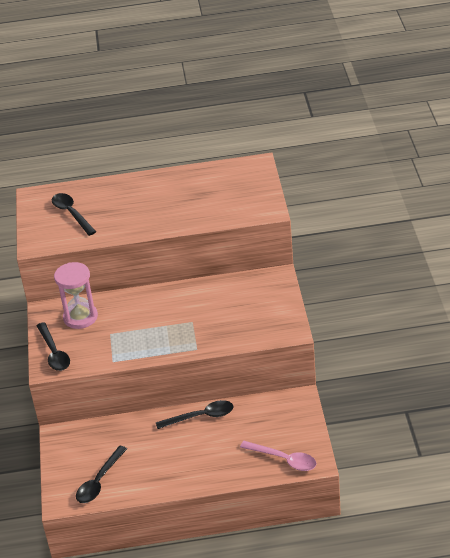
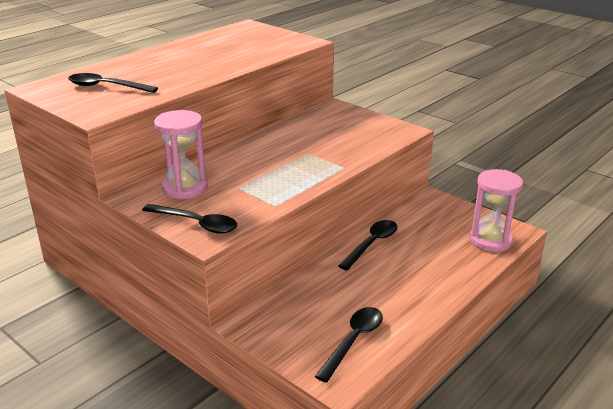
camera: 45 degrees left, 10 degrees down
(99, 481) = (353, 341): black spoon -> black spoon turned 135 degrees counterclockwise
(284, 459) = (490, 240): pink spoon -> pink hourglass

